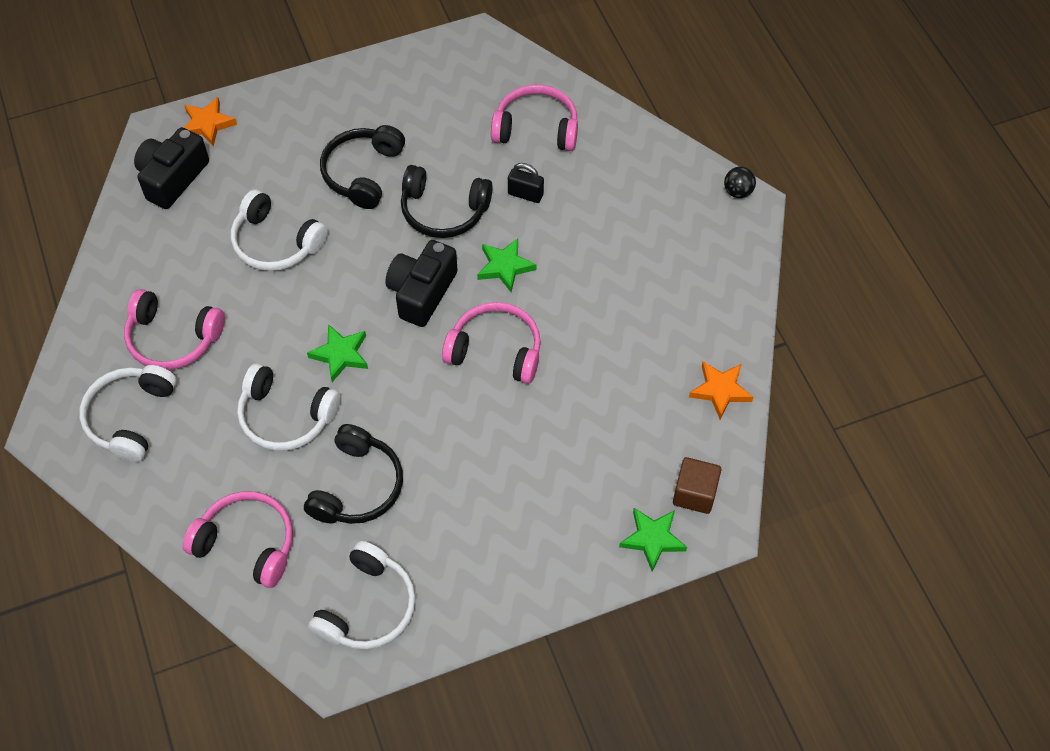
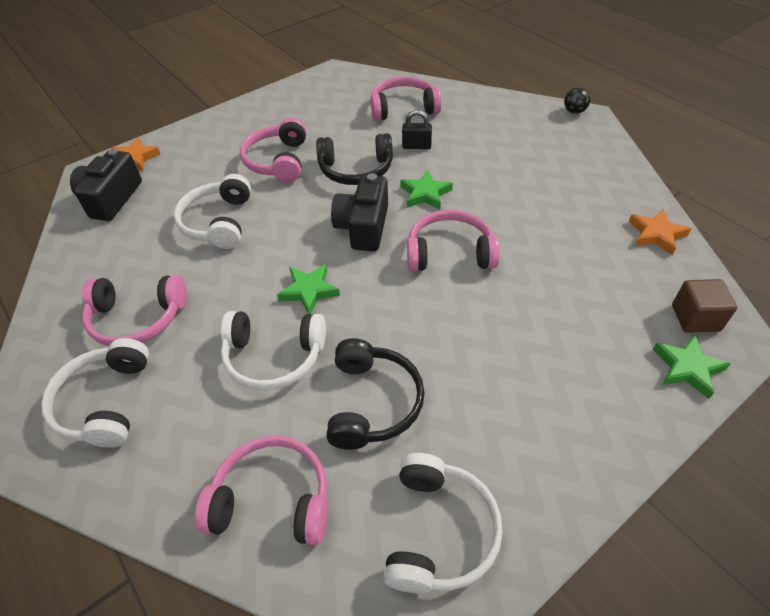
camera: 15 degrees left, 10 degrees down
(276, 242) = (218, 222): white headphones -> white headphones turned 75 degrees clockwise
(363, 173) = (278, 161): black headphones -> pink headphones

